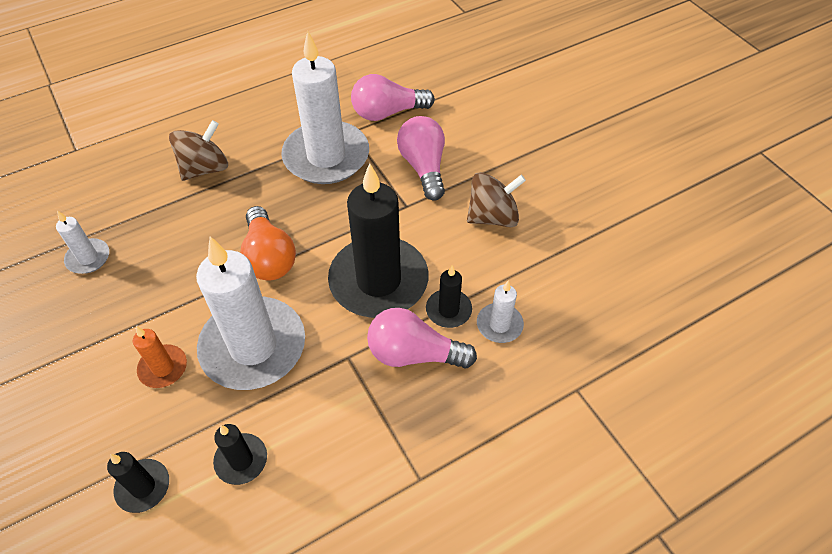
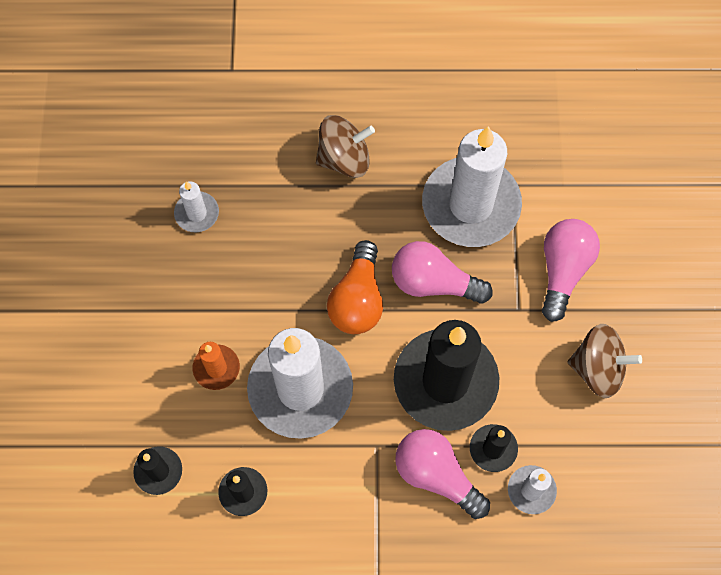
camera: 30 degrees right, 15 degrees up
(387, 112) = (565, 178): pink light bulb -> pink light bulb (433, 282)

